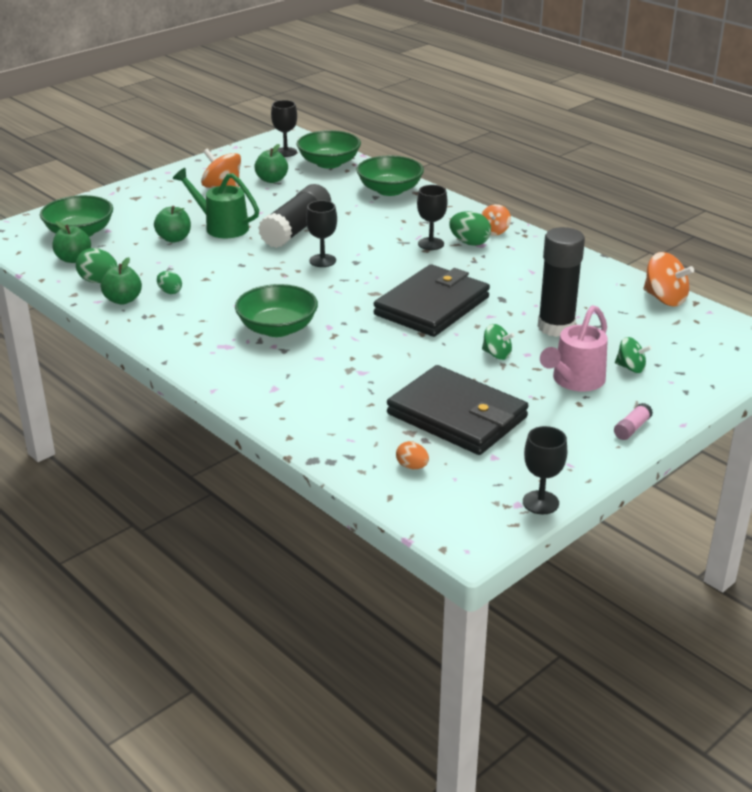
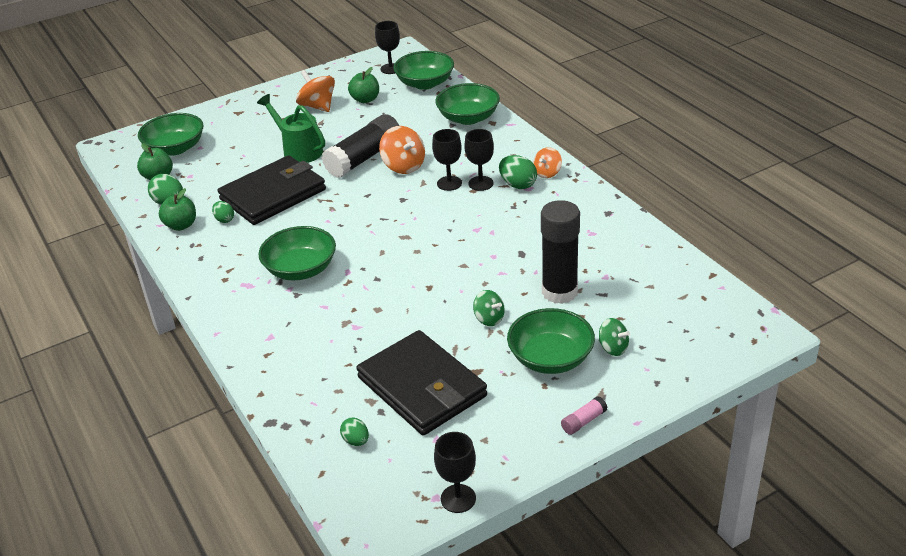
camera: 15 degrees right, 5 degrees up
(174, 239) = (252, 161): green apple -> none
(322, 261) = (373, 195): black goblet -> black goblet (449, 183)
(412, 466) = (356, 441): orange egg -> green egg
(432, 306) = (452, 256): black wallet -> black wallet (273, 194)
(574, 381) = (550, 358): pink watering can -> green bowl
(664, 299) = (682, 267): orange spinning top -> orange spinning top (403, 166)

